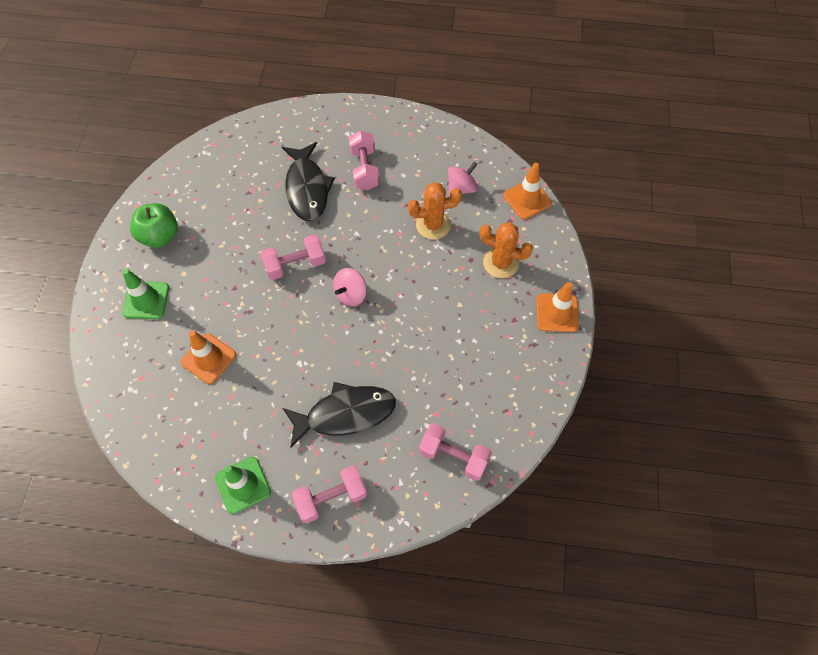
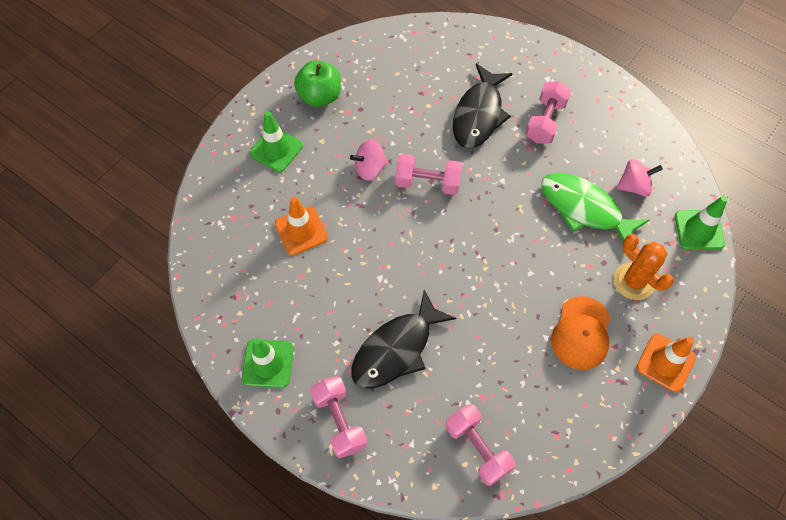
camera: 30 degrees right, 0 degrees up
(331, 498) = (339, 421): pink dumbbell -> pink dumbbell turned 60 degrees clockwise
(345, 414) = (396, 349): black fish -> black fish turned 120 degrees clockwise
(351, 294) = (464, 237): pink spinning top -> pink spinning top (370, 168)
(433, 225) = (584, 209): orange cactus -> green fish
(483, 323) = (581, 333): none -> orange cap
(527, 199) = (699, 230): orange traffic cone -> green traffic cone

